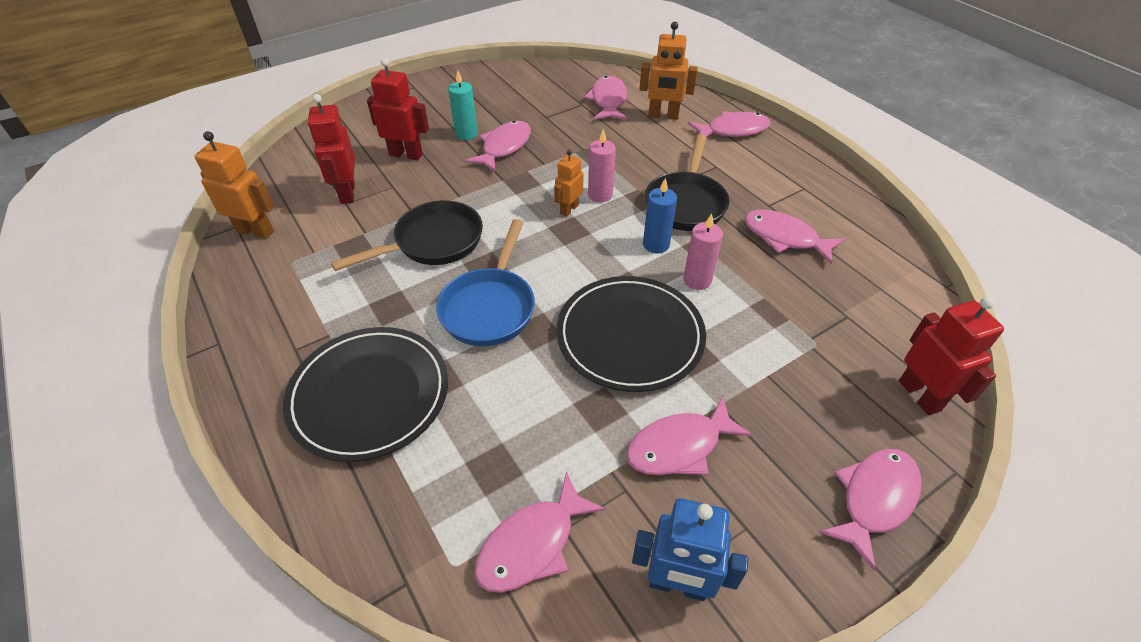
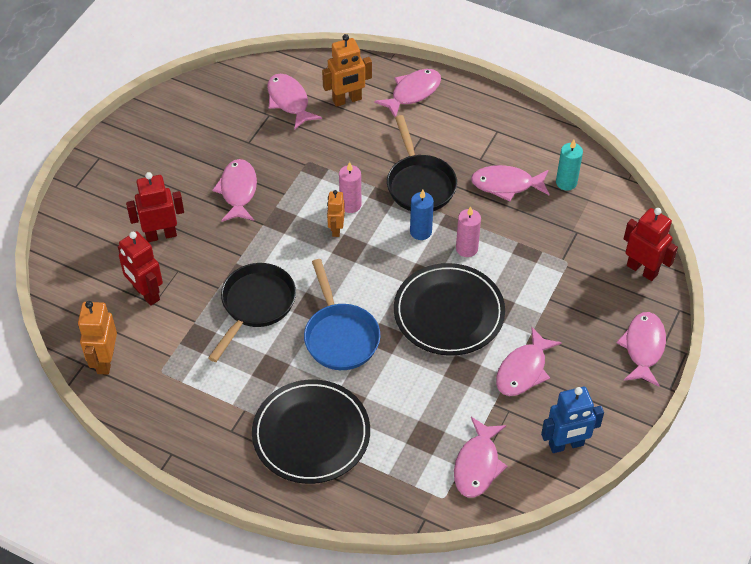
camera: 30 degrees left, 5 degrees up
(255, 231) = (105, 361): orange robot -> orange robot turned 75 degrees counterclockwise
(466, 134) = (194, 191): turquoise candle -> turquoise candle (566, 182)

